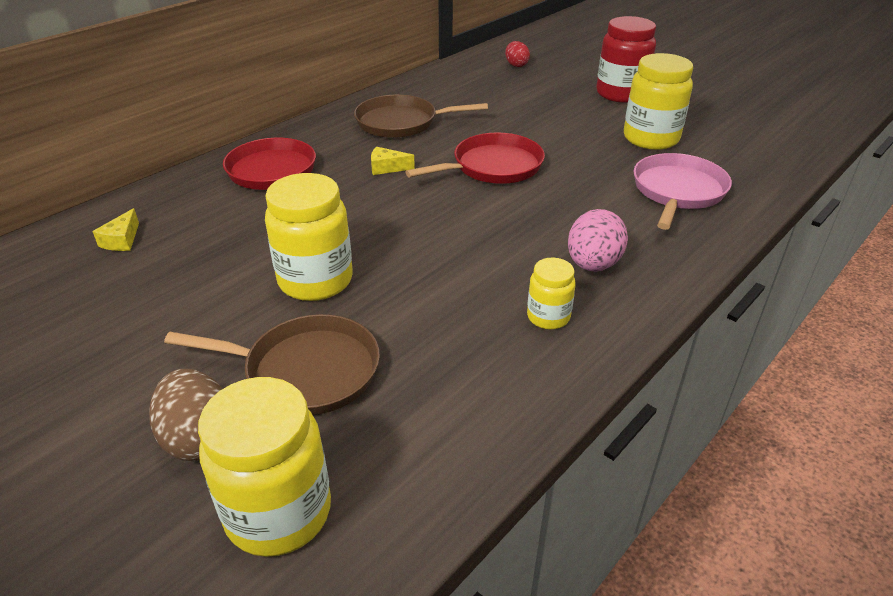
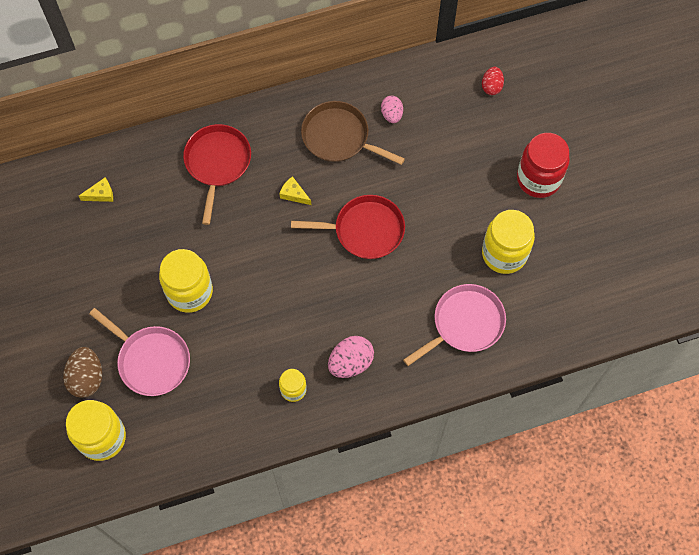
camera: 30 degrees right, 30 degrees up
(122, 240) = (101, 194): yellow cheese -> yellow cheese turned 150 degrees counterclockwise
(306, 371) = (151, 360): brown pan -> pink pan
(441, 98) = (391, 114): none -> pink egg

